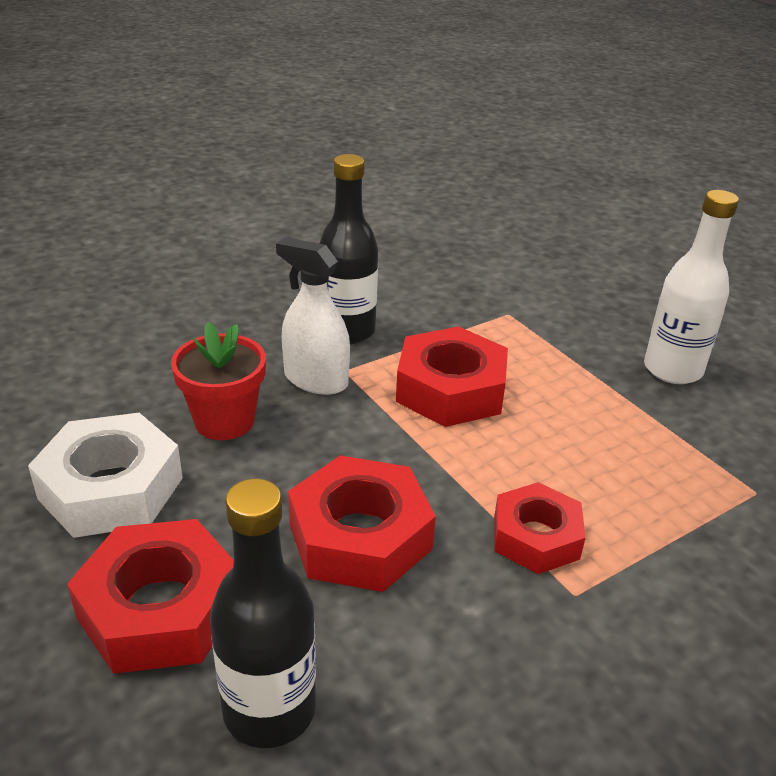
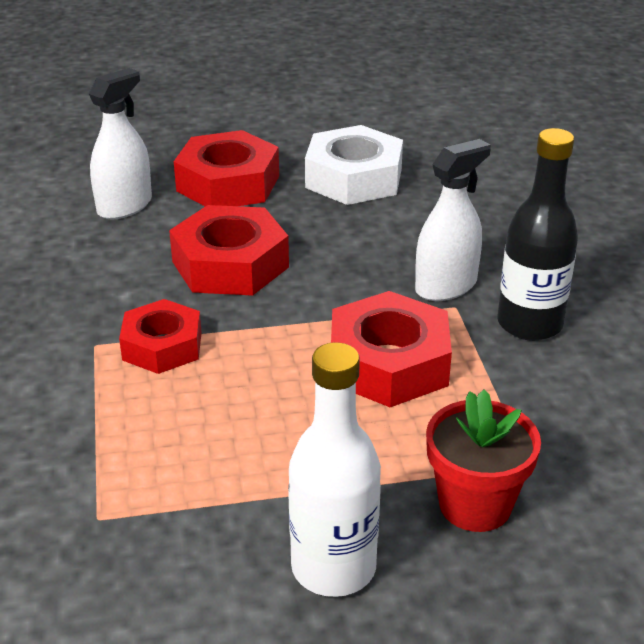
camera: 115 degrees right, 0 degrees up
(224, 421) = (408, 231): red flower pot -> red flower pot (475, 505)
(269, 710) = (124, 206): black bottle -> white spray bottle

